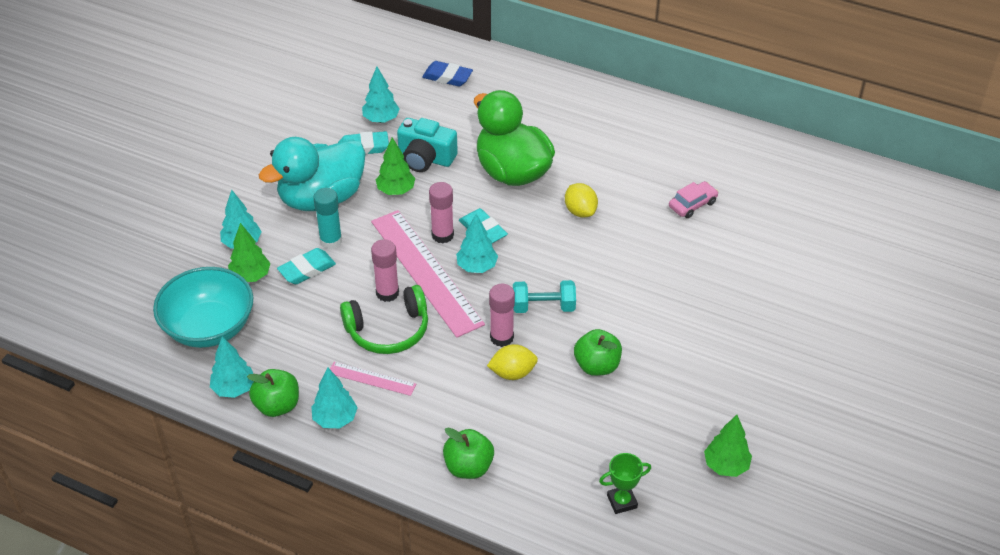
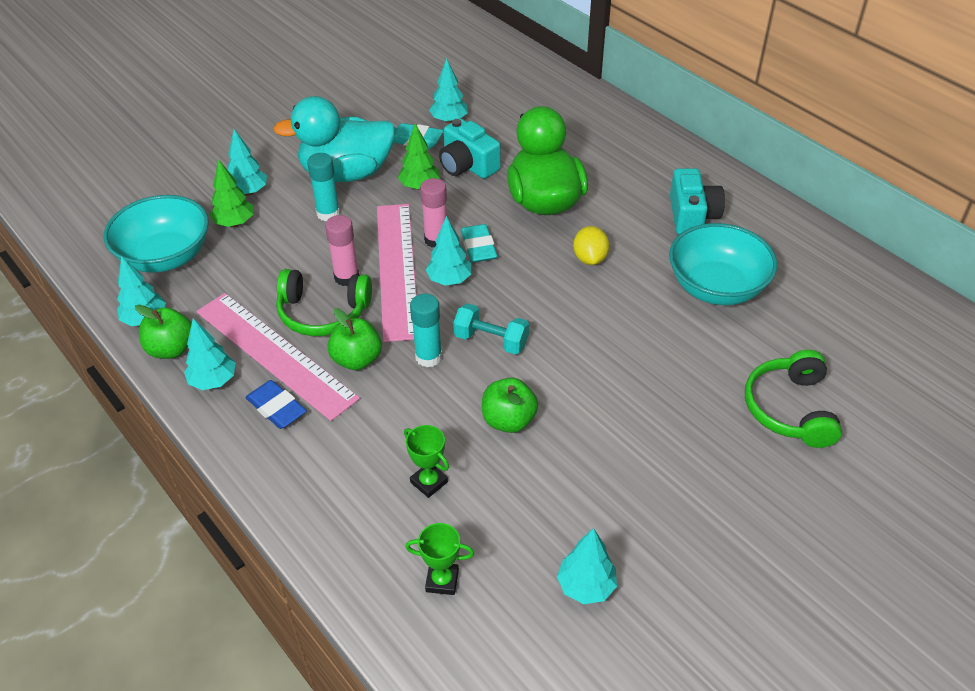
camera: 25 degrees right, 0 degrees up
(307, 269) = (288, 232): turquoise eraser -> none
(372, 378) = (275, 354): pink ruler -> pink ruler, size x2.17
(447, 77) = (537, 100): blue eraser -> blue eraser (276, 408)
(468, 467) = (306, 478): green apple -> green apple (357, 359)
(501, 337) = (428, 357): pink glue stick -> turquoise glue stick
(512, 373) = (416, 397): yellow lemon -> none
(566, 434) = (429, 482): none -> green trophy
(640, 148) = (692, 216): none -> turquoise camera
(692, 204) = (716, 287): pink car -> turquoise bowl
(726, 466) = (586, 586): green tree -> turquoise tree
(797, 284) = (790, 409): none -> green headphones

